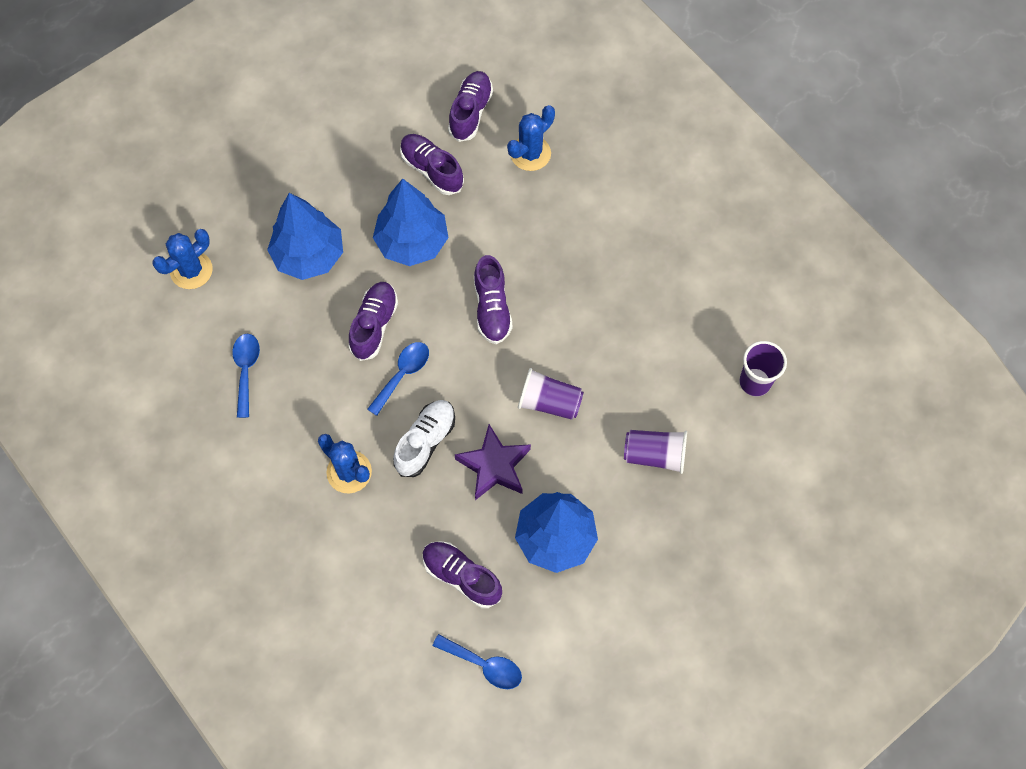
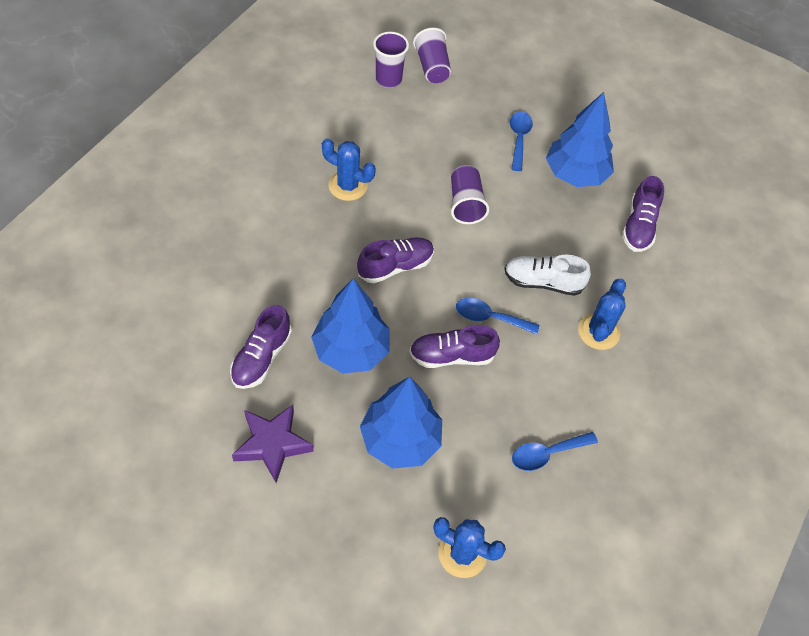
camera: 115 degrees left, 10 degrees down
(470, 112) = (180, 342): purple shoe -> none
(484, 665) = (694, 195): blue spoon -> blue spoon (519, 138)
(494, 466) = (539, 228): purple star -> purple star (272, 444)
(530, 153) = (217, 277): blue cactus -> blue cactus (348, 186)
(655, 455) = (477, 128): purple cup -> purple cup (432, 67)

